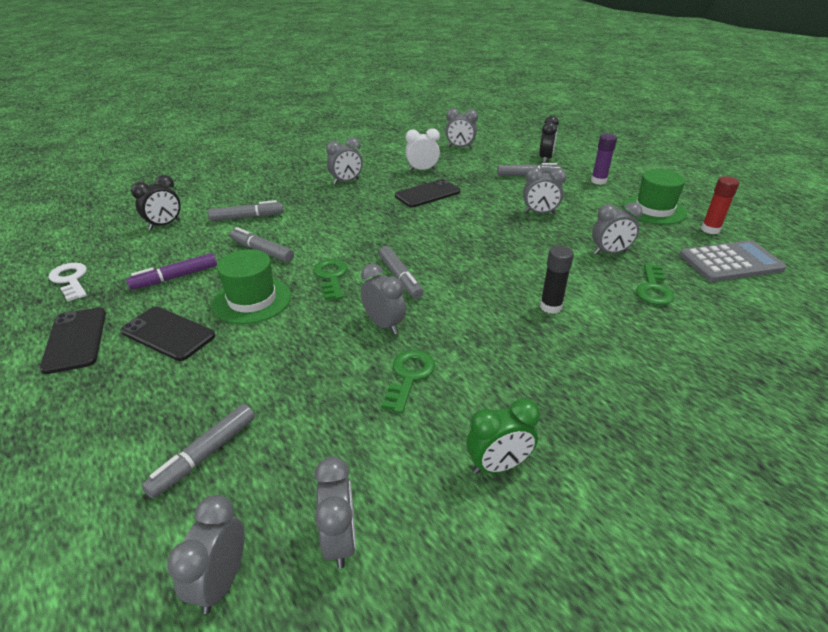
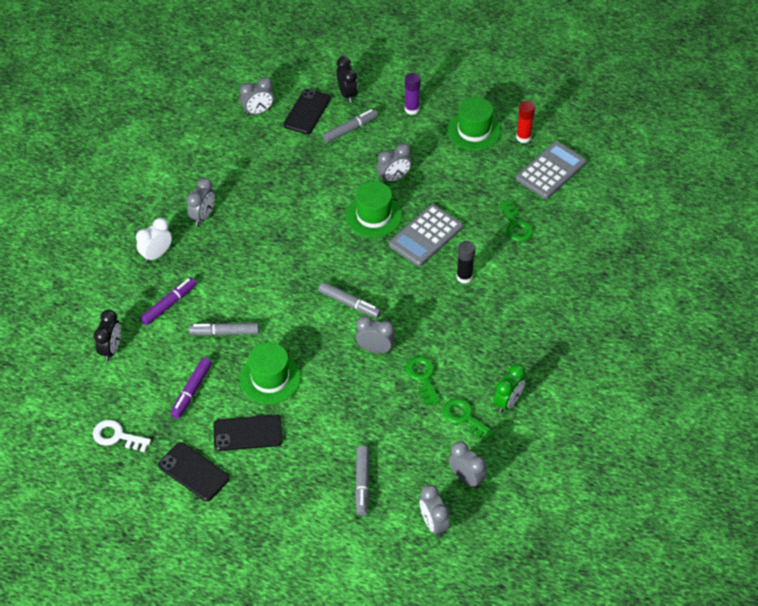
camera: 35 degrees left, 15 degrees up
(247, 217) = (169, 304): grey marker -> purple marker
(331, 277) = (302, 329): green key -> green key (464, 418)
(422, 170) = (254, 166): white clock -> white clock (156, 255)
(427, 194) = (288, 198): black phone -> black phone (307, 112)
(494, 228) = (373, 216): none -> green hat
(535, 260) = (426, 236): none -> grey calculator
(609, 252) = (470, 201): grey clock -> none

